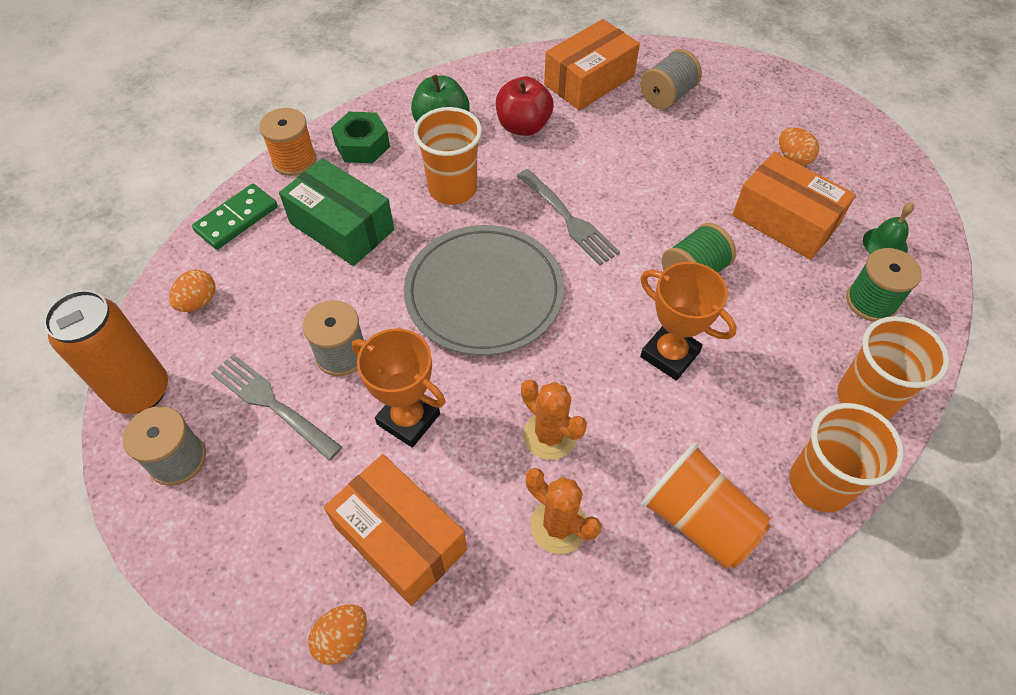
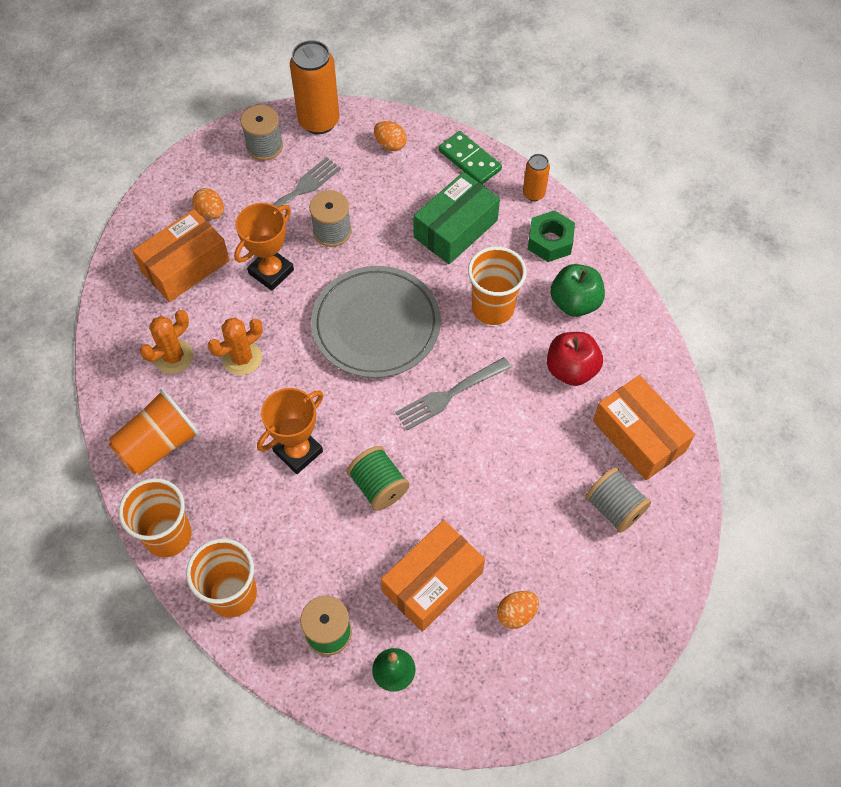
camera: 95 degrees right, 5 degrees up
(294, 160) = (533, 194): orange spool -> orange can
(342, 638) = (130, 236): orange egg -> orange egg (210, 212)

